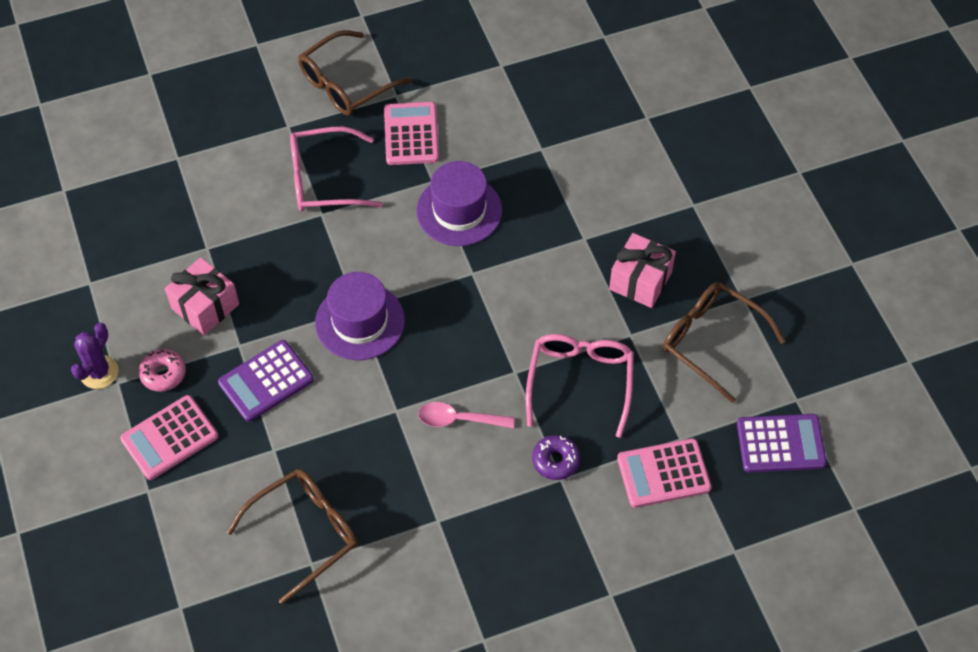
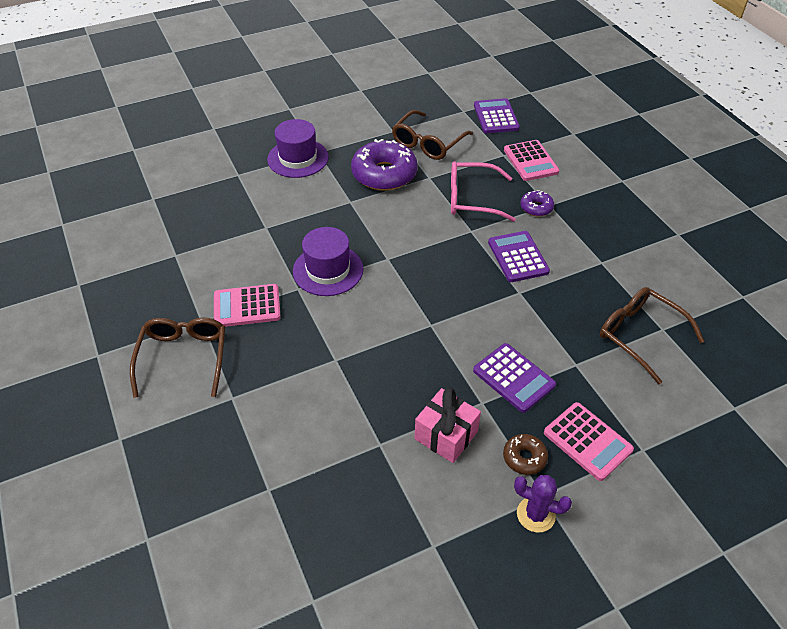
camera: 95 degrees left, 10 degrees down
(163, 374) = (524, 458): pink donut -> brown donut
(324, 180) = (297, 362): pink glasses -> none
(346, 84) = (183, 358): brown glasses -> brown glasses turned 135 degrees counterclockwise
(360, 321) = (443, 322): purple hat -> purple hat (298, 158)
(459, 419) = (518, 257): pink spoon -> purple calculator
(640, 280) = (384, 174): pink gift -> purple donut

